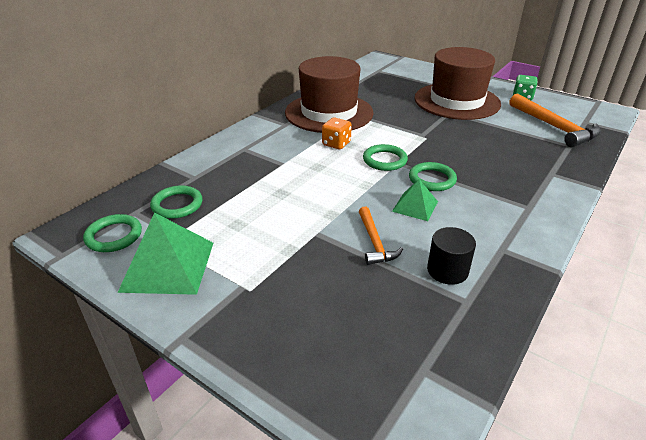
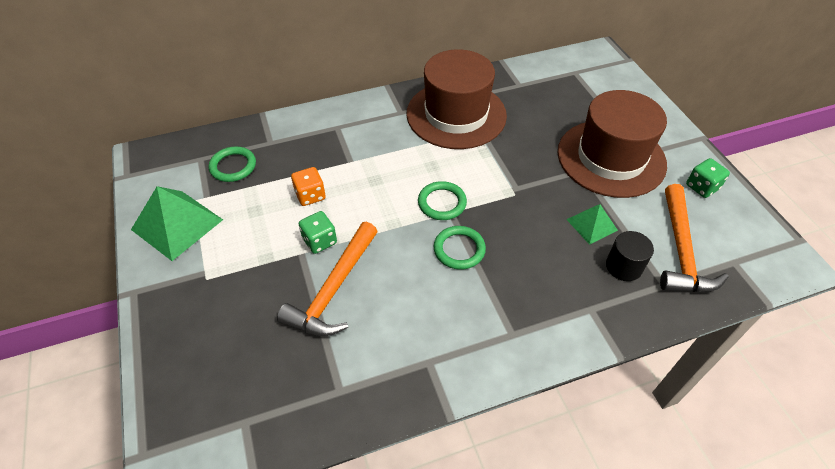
camera: 35 degrees right, 15 degrees up
(114, 236) = (169, 175): green ring -> none
(322, 219) = (319, 241): none -> green dice
(336, 144) = (420, 160): orange dice -> orange dice (310, 195)
(375, 242) = (334, 289): orange hammer -> orange hammer, size x1.72
(415, 206) = (408, 271): green pyramid -> green pyramid (591, 224)
(447, 270) = (358, 353): black cylinder -> black cylinder (623, 266)

